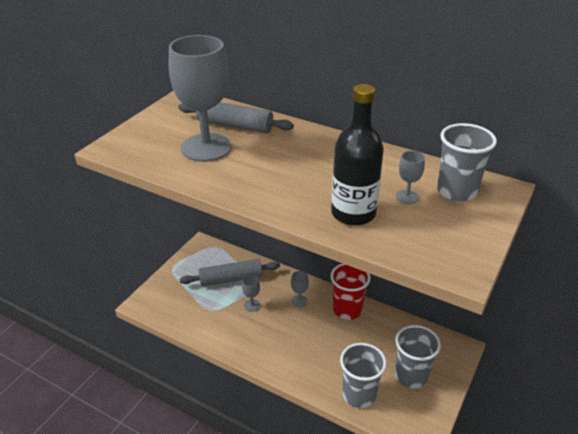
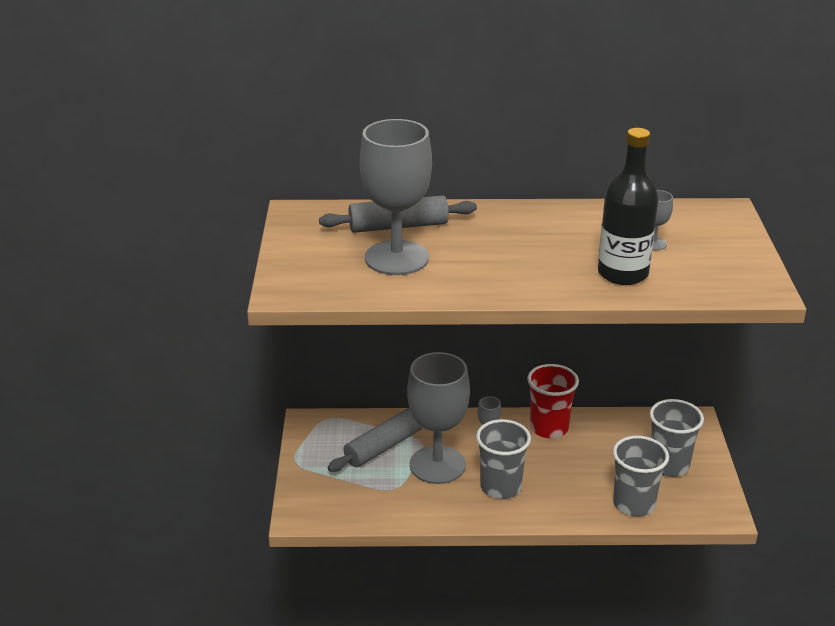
camera: 30 degrees left, 5 degrees down
(252, 305) = (437, 465): grey goblet -> grey goblet, size x2.49
(456, 191) = (691, 225): grey cup -> grey cup (500, 487)

